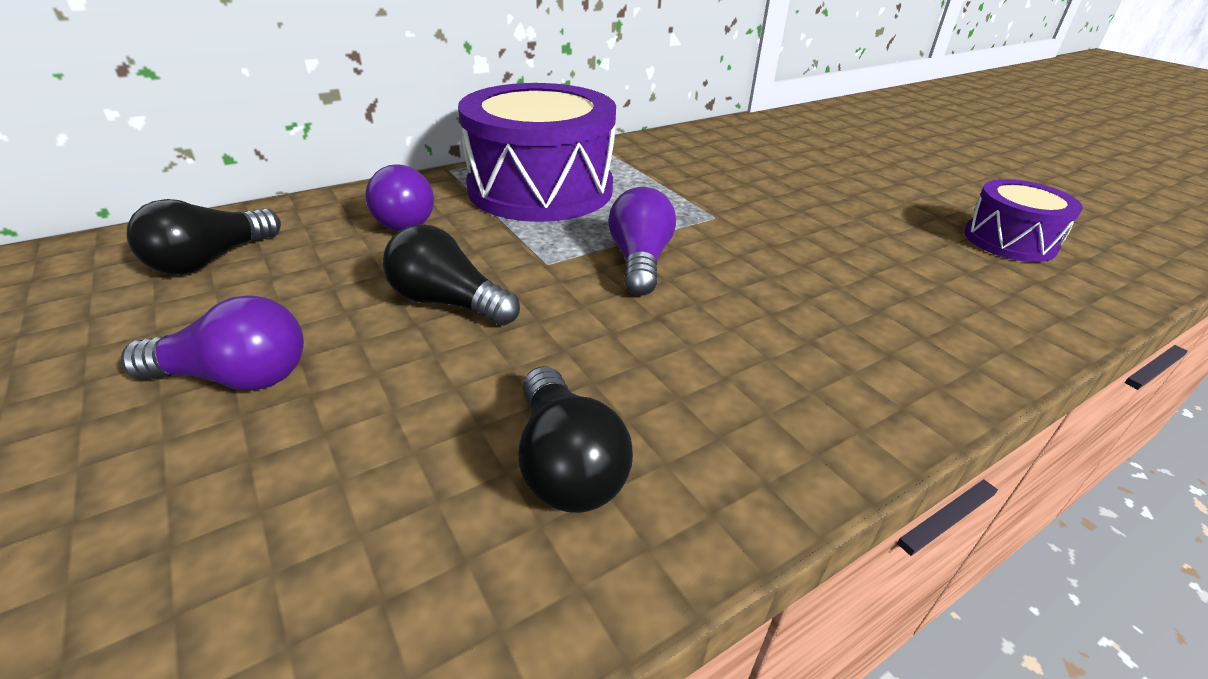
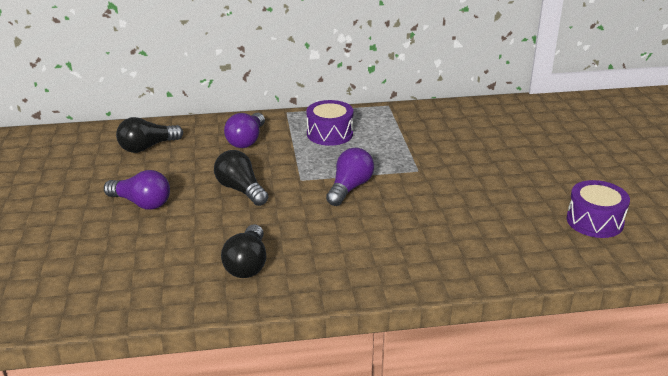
camera: 25 degrees right, 5 degrees down
(541, 189) = (330, 134): purple drum -> purple drum, size x0.52

